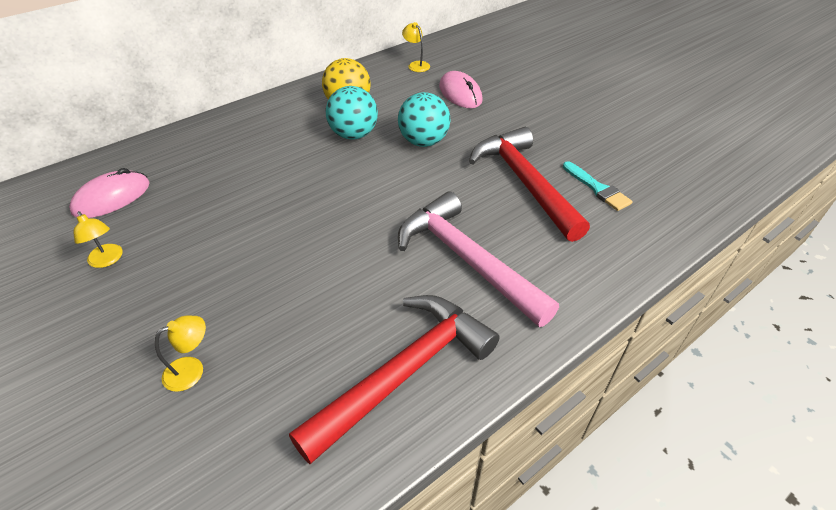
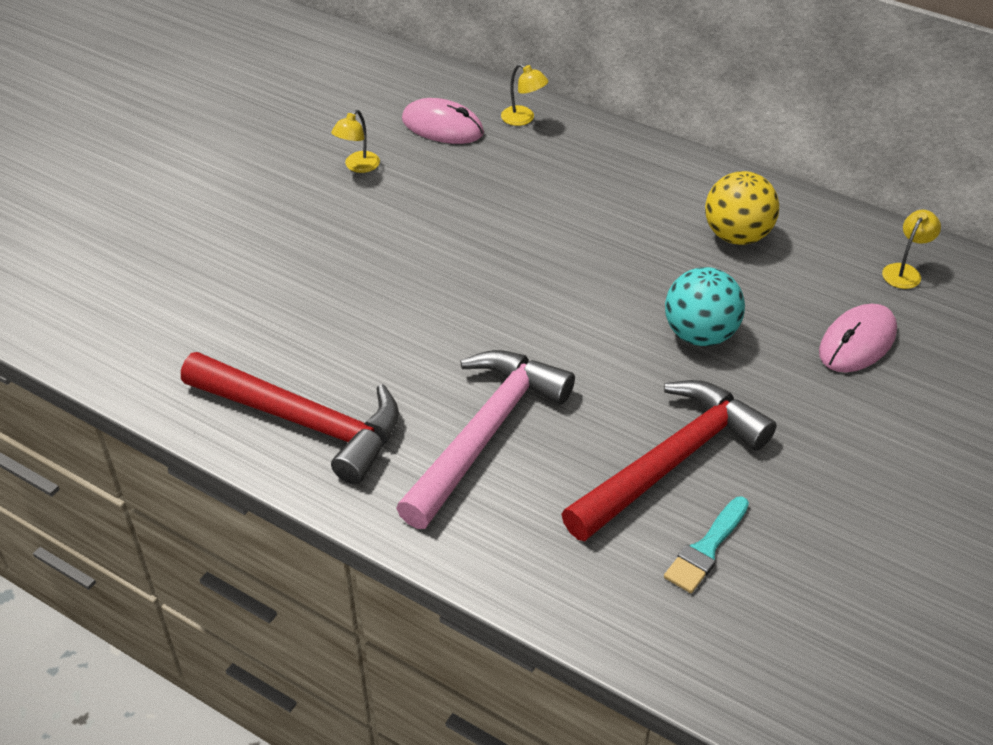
camera: 70 degrees right, 0 degrees up
(192, 370) = (256, 277): yellow lamp -> yellow lamp (523, 119)
(354, 135) = (670, 263): turquoise ball -> none

